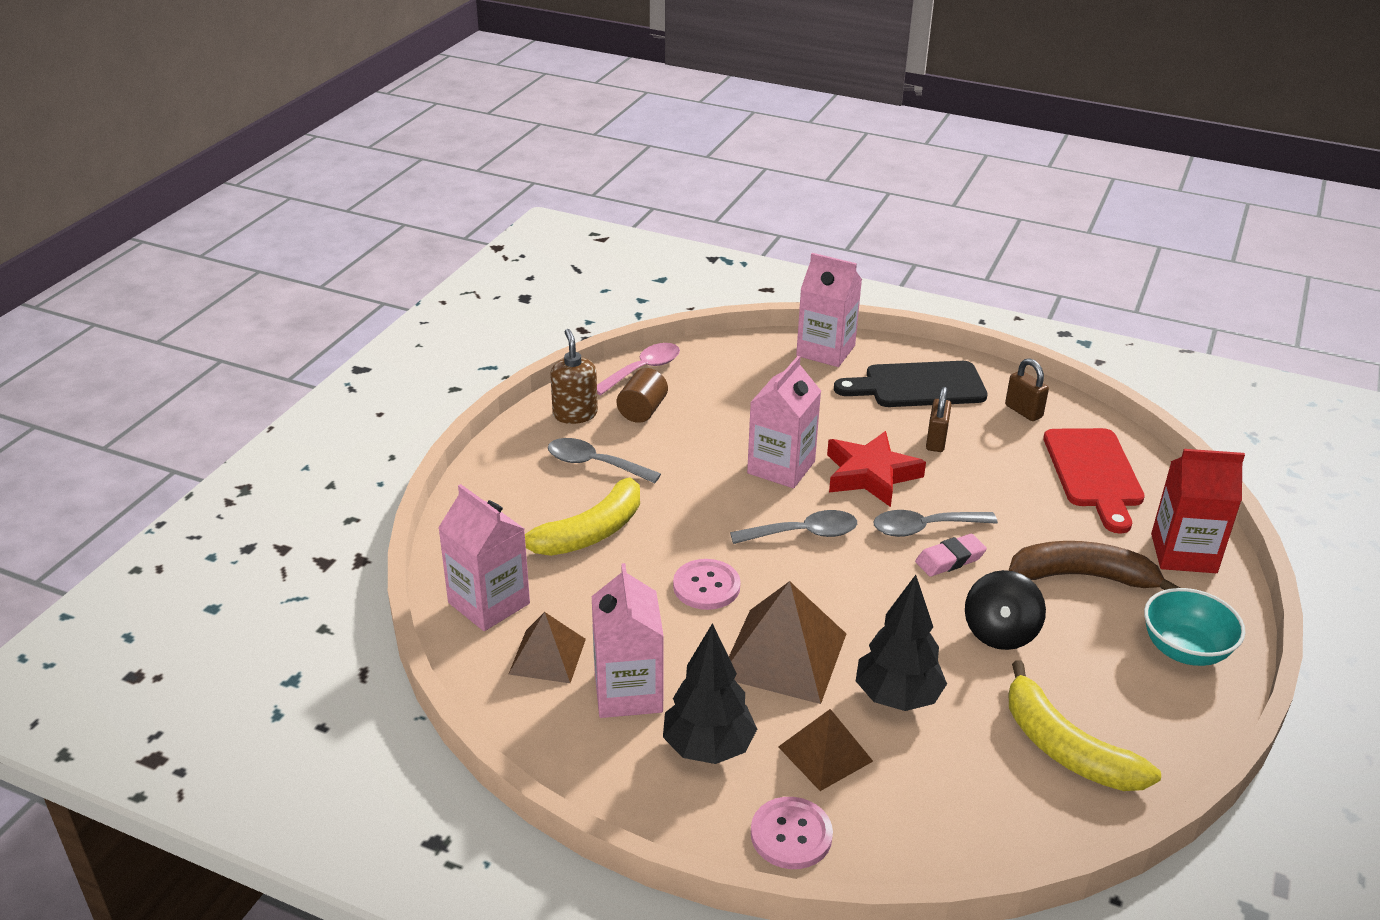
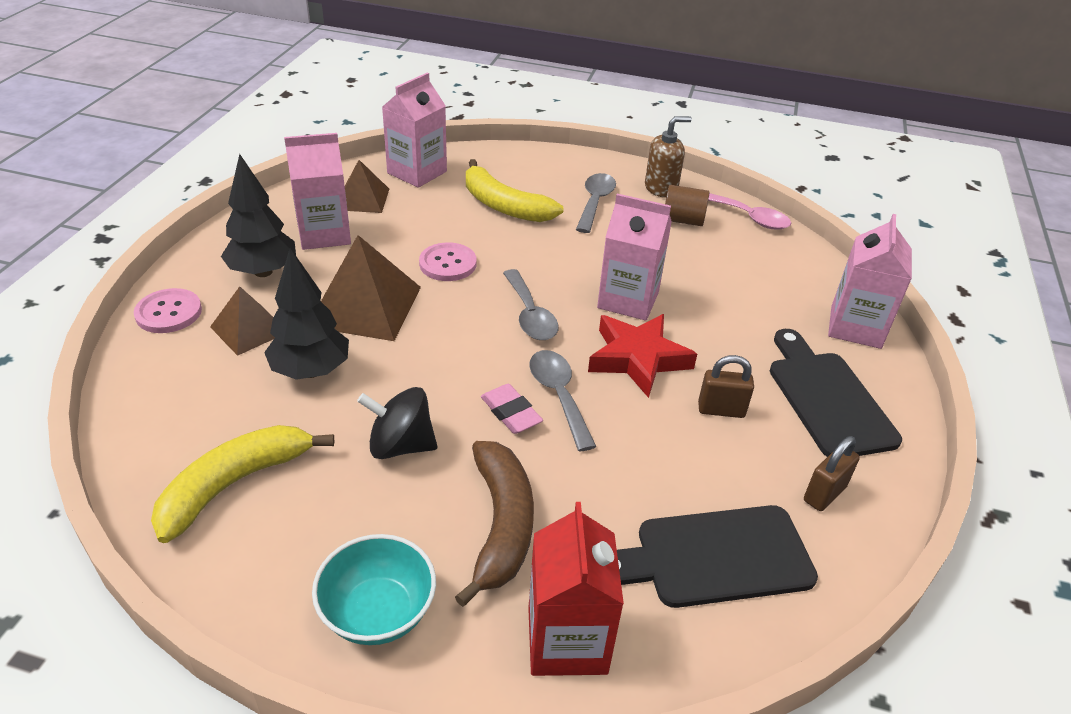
camera: 80 degrees right, 5 degrees up
(1093, 473) = (714, 557): red cutting board -> black cutting board

